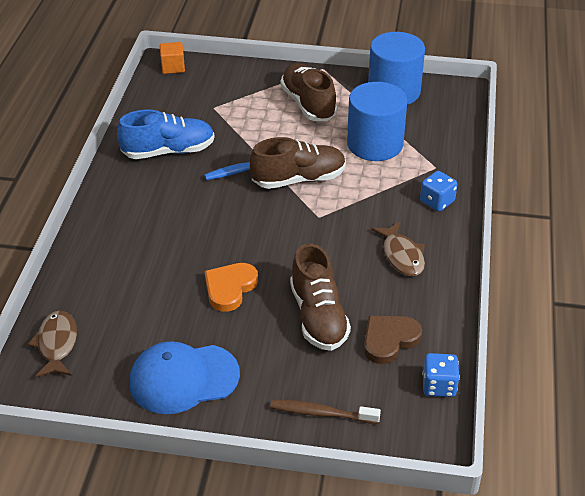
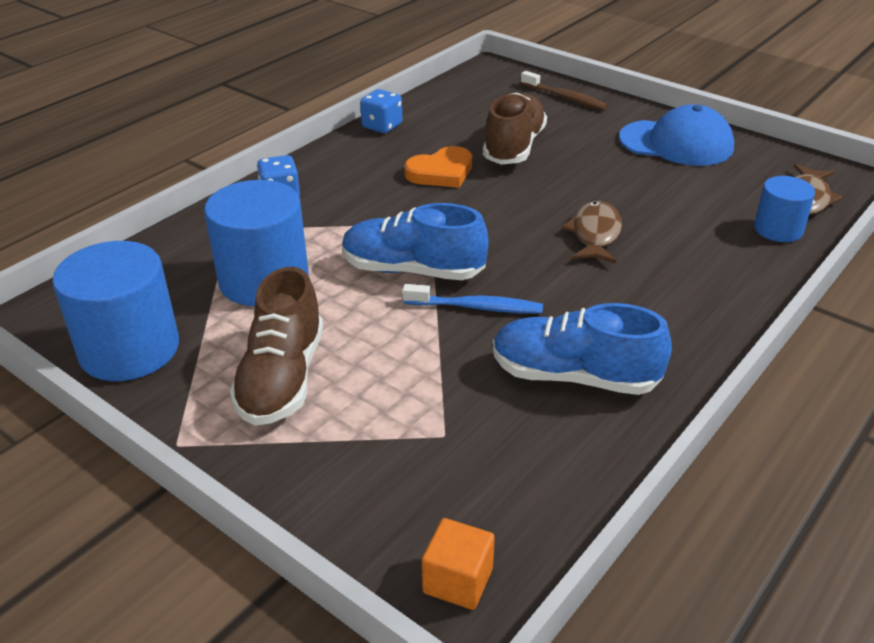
camera: 150 degrees left, 5 degrees down
(75, 300) = (778, 229): none -> blue cylinder
(230, 288) = (588, 190): orange heart -> orange heart (441, 172)
(298, 179) = (413, 270): brown shoe -> blue shoe
(389, 340) = (464, 118): brown heart -> none
(402, 256) = (380, 165): brown fish -> brown fish (595, 234)
(439, 386) = (454, 87): blue dice -> blue dice (382, 126)

